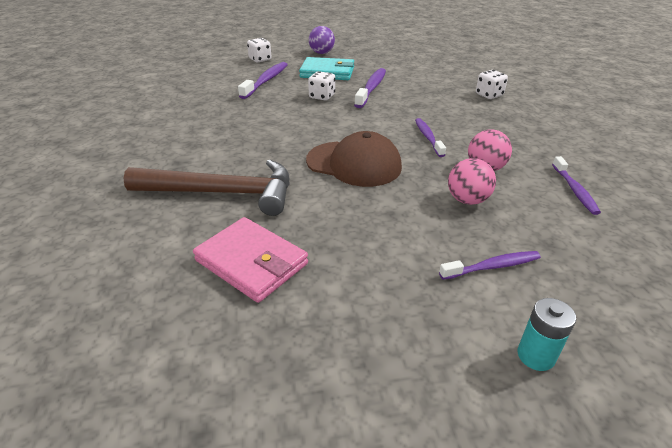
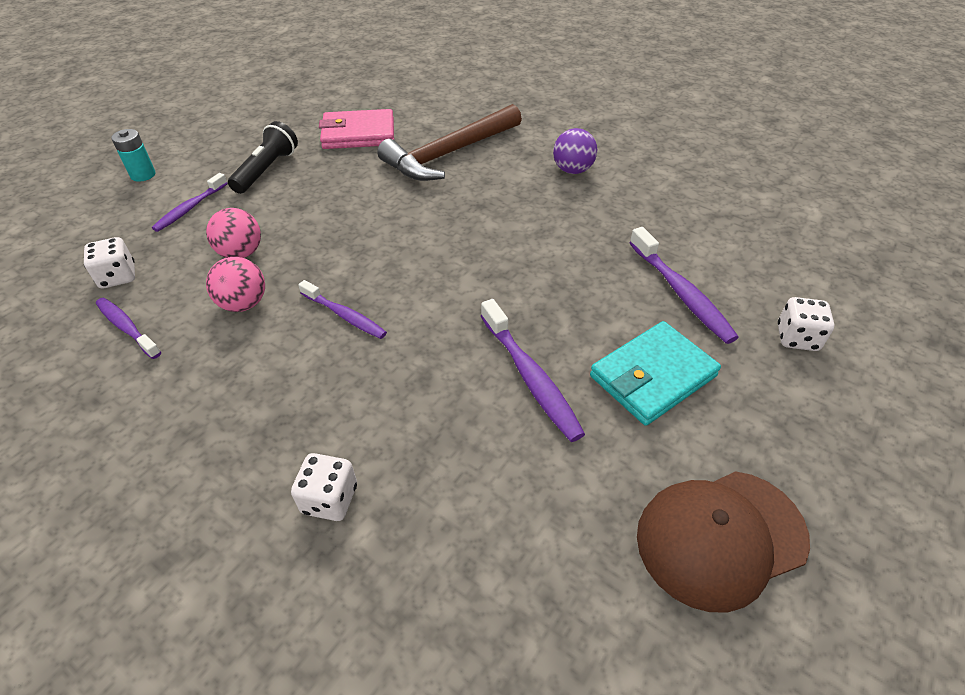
camera: 135 degrees right, 10 degrees up
(321, 53) = (771, 440): purple ball -> purple ball (572, 170)
(322, 96) = (562, 310): white dice -> white dice (118, 277)
(354, 164) = (385, 233): brown cap -> brown cap (720, 537)
(386, 270) = (267, 170): none -> black flashlight

